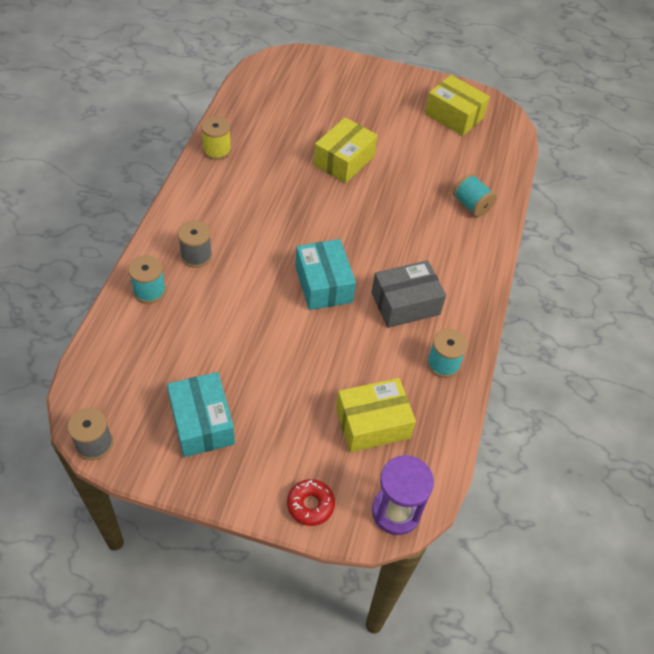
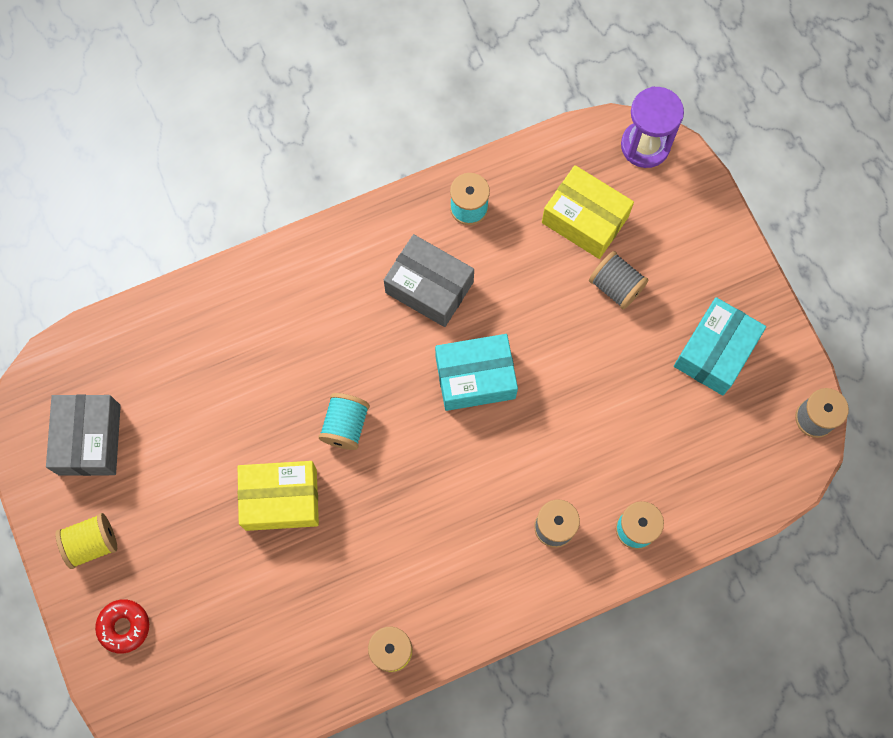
camera: 125 degrees left, 20 degrees up
(306, 403) = (616, 286): none -> grey spool
(310, 505) = (700, 210): red donut -> red donut (124, 626)
(323, 284) = (475, 377): turquoise box -> turquoise box turned 45 degrees clockwise
(396, 88) = (92, 543): none -> yellow spool
(454, 116) = (89, 439): yellow box -> grey box
(471, 205) = (233, 319): turquoise spool -> turquoise spool (345, 425)

